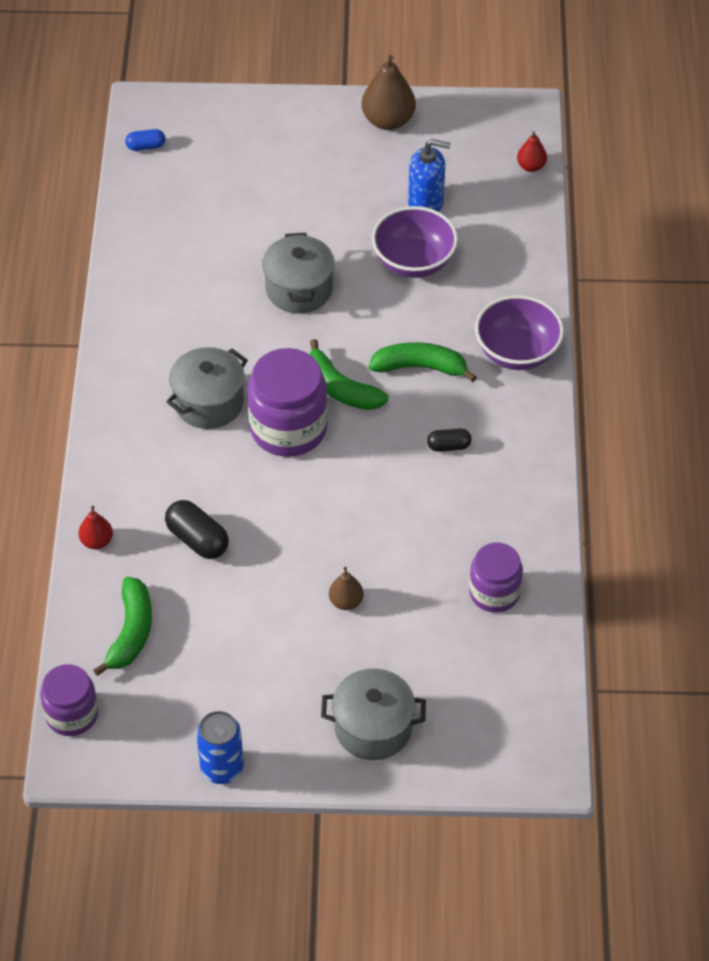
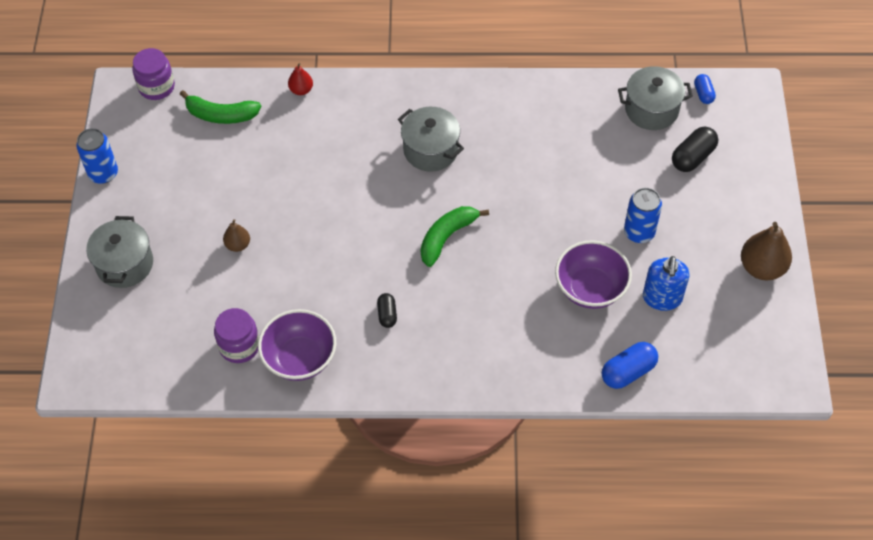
camera: 90 degrees right, 5 degrees up
(197, 539) = (300, 149): black capsule -> black capsule (693, 157)
(288, 428) = (405, 203): purple jar -> none
(299, 289) = (552, 205): grey pot -> grey pot (651, 109)
(339, 216) = (639, 232): none -> blue can
(420, 367) = (471, 294): green banana -> none
(517, 352) = (490, 367): purple bowl -> purple bowl (300, 358)
(518, 237) = (628, 372): none -> blue capsule
(531, 166) = (719, 384): red pear -> none

